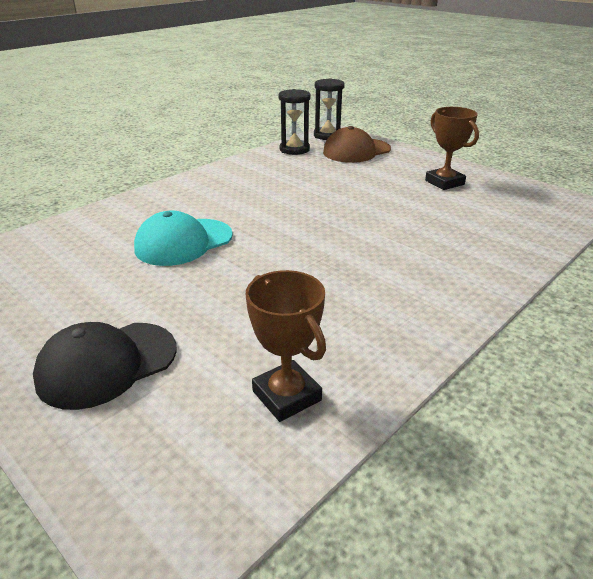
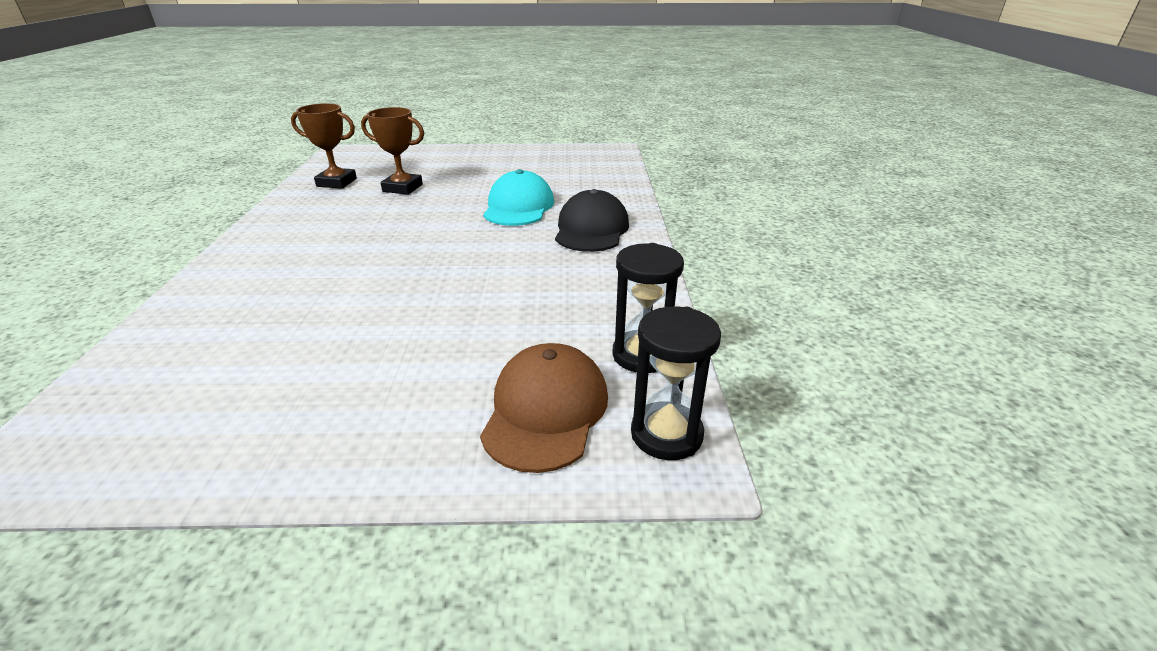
camera: 135 degrees right, 0 degrees up
(107, 364) = (444, 163): black cap -> black cap (591, 229)
(444, 182) = (314, 401): brown trophy -> brown trophy (402, 188)

